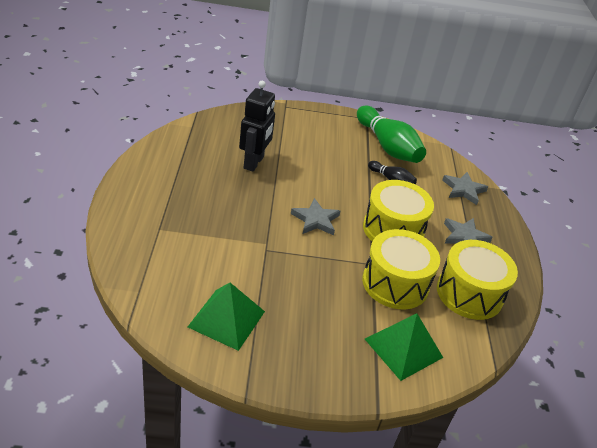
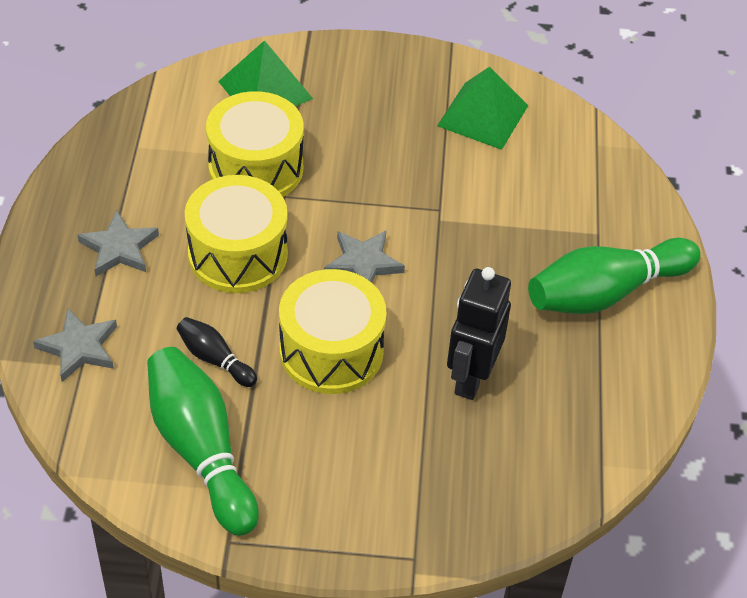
camera: 175 degrees left, 10 degrees up
(165, 195) = (605, 292): none -> green bowling pin
(469, 293) = (150, 158): yellow drum -> yellow drum (331, 351)

